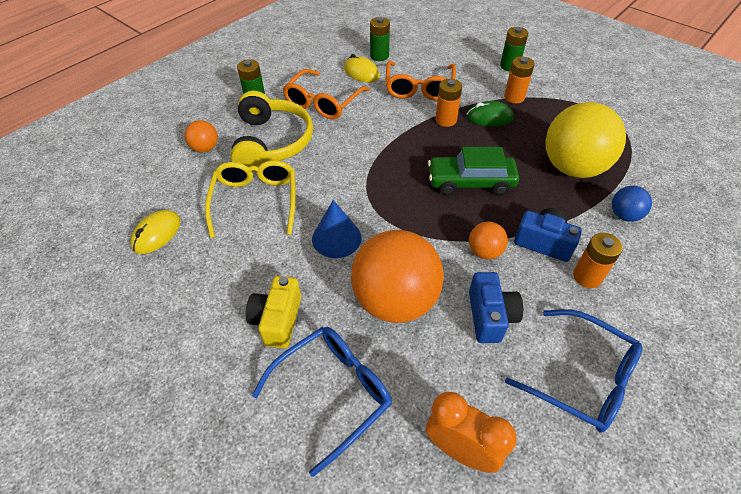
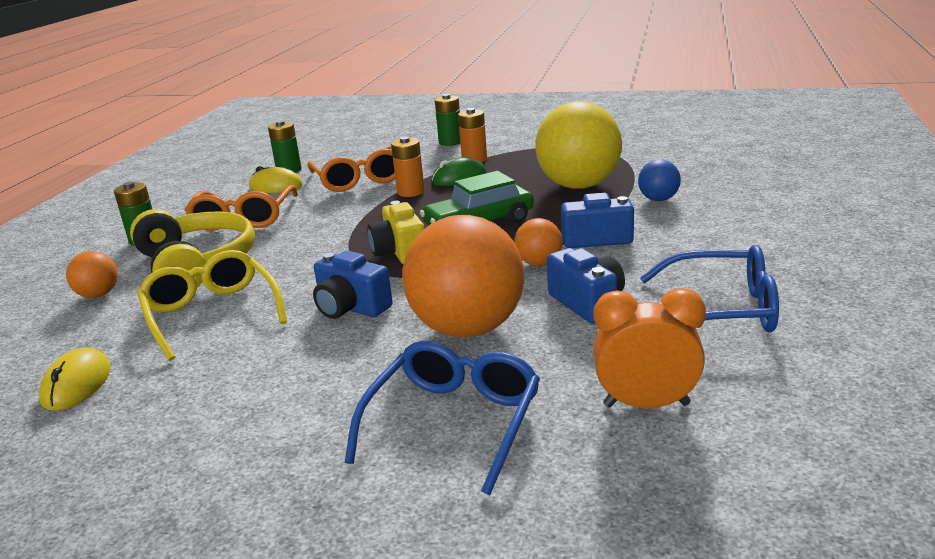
camera: 25 degrees left, 25 degrees down
(277, 320) = (326, 394): yellow camera -> yellow camera (400, 252)
(336, 238) = (351, 308): blue cone -> blue camera
(587, 277) = (661, 246): orange battery -> none

